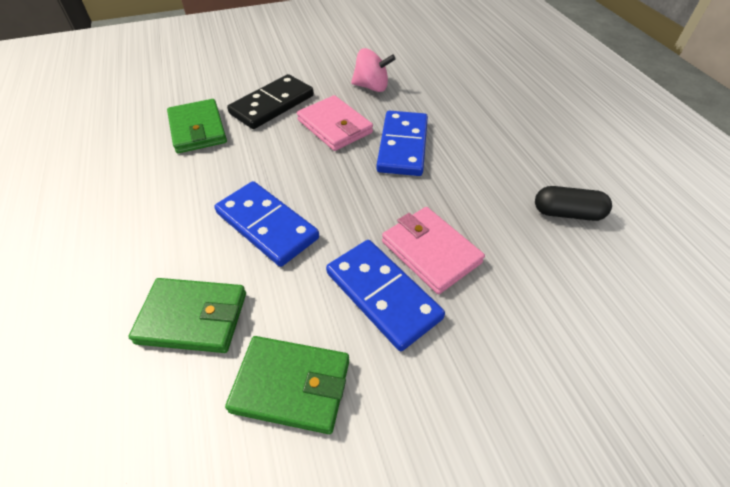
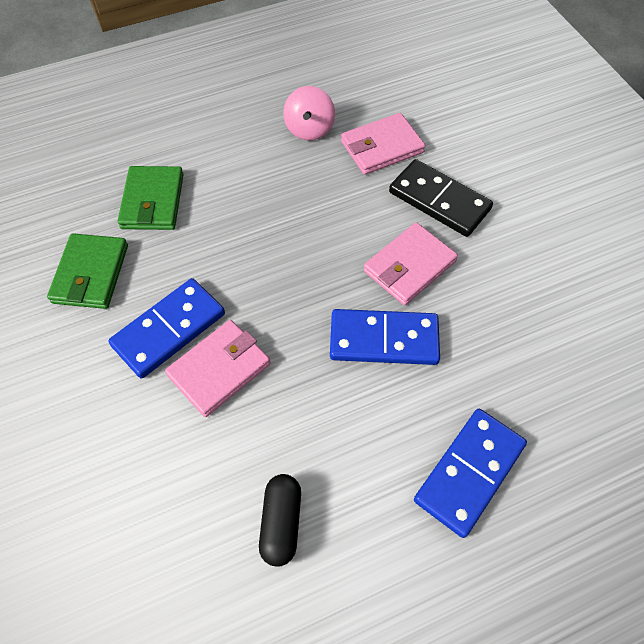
camera: 85 degrees right, 10 degrees up
(198, 129) = (382, 147): green wallet -> pink wallet
(267, 225) = (250, 230): blue domino -> blue domino (469, 472)
(371, 87) = (503, 298): pink spinning top -> pink spinning top (309, 129)

